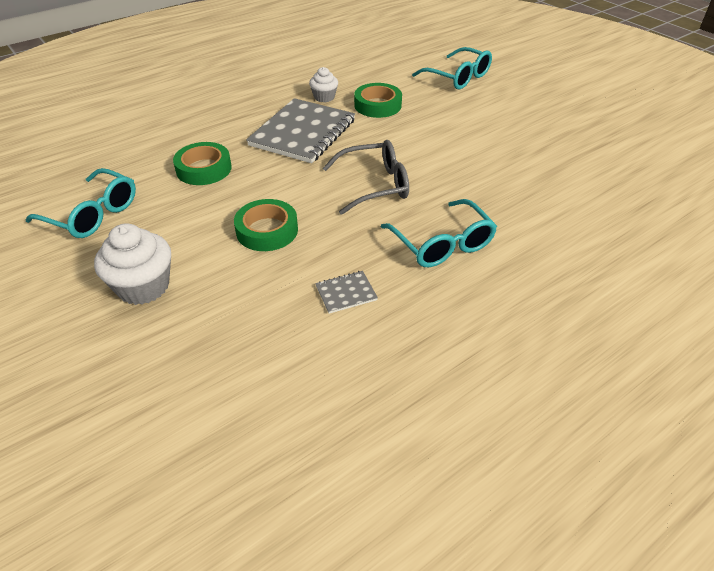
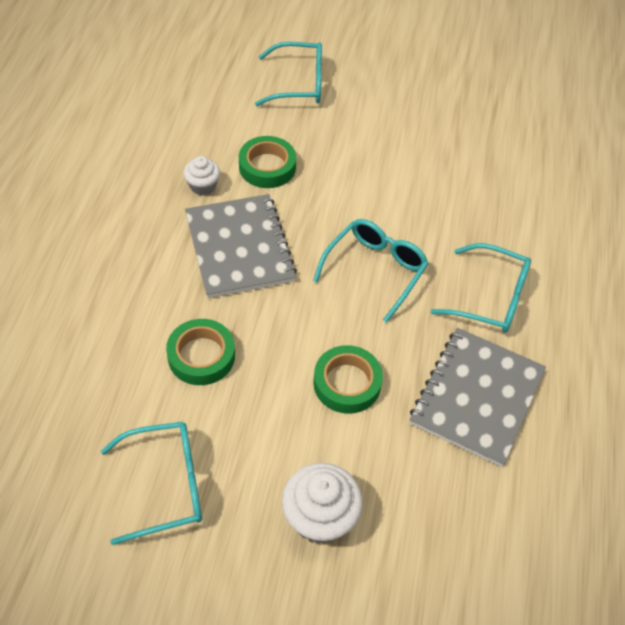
camera: 45 degrees left, 10 degrees up
(346, 293) = (477, 397): grey notebook -> grey notebook, size x2.41
(374, 185) = (375, 271): grey glasses -> turquoise glasses

